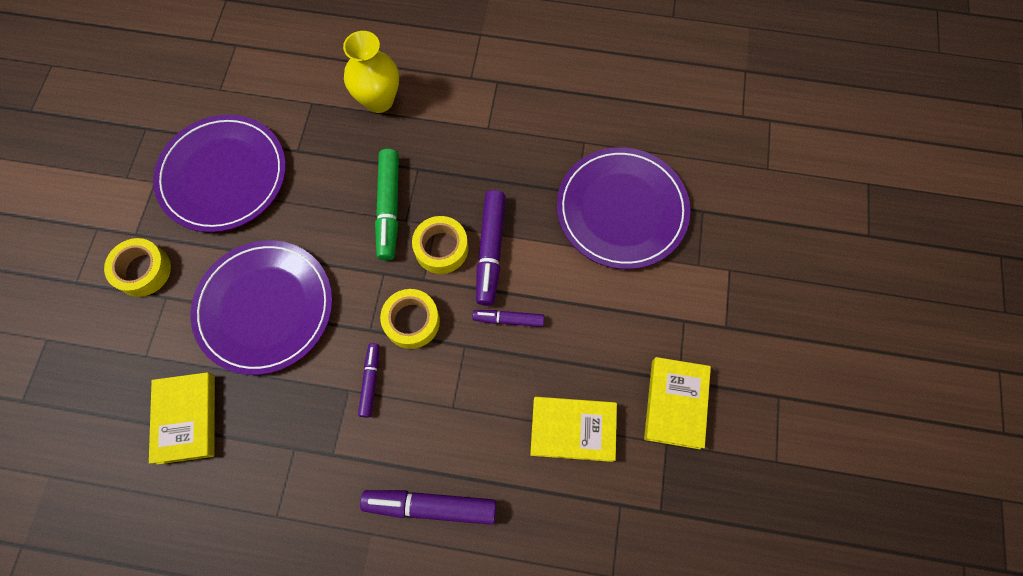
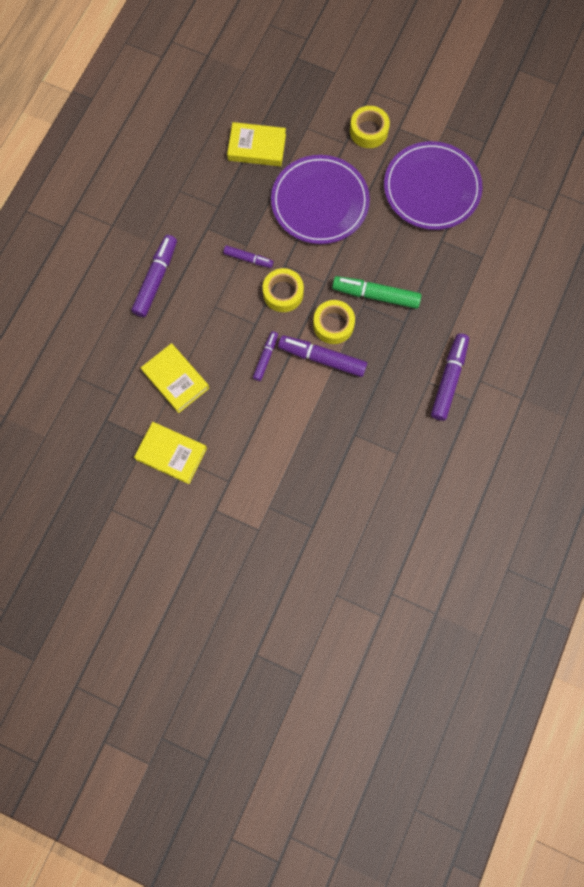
camera: 105 degrees right, 5 degrees up
(379, 100) = (473, 306): yellow vase -> none
(478, 108) = (448, 379): none -> purple marker
(572, 429) = (176, 379): yellow book -> yellow book turned 60 degrees counterclockwise
(621, 210) = (330, 464): purple plate -> none

